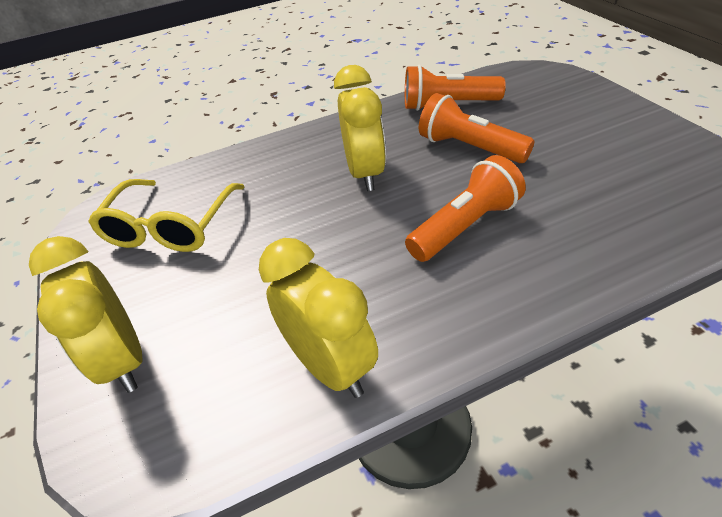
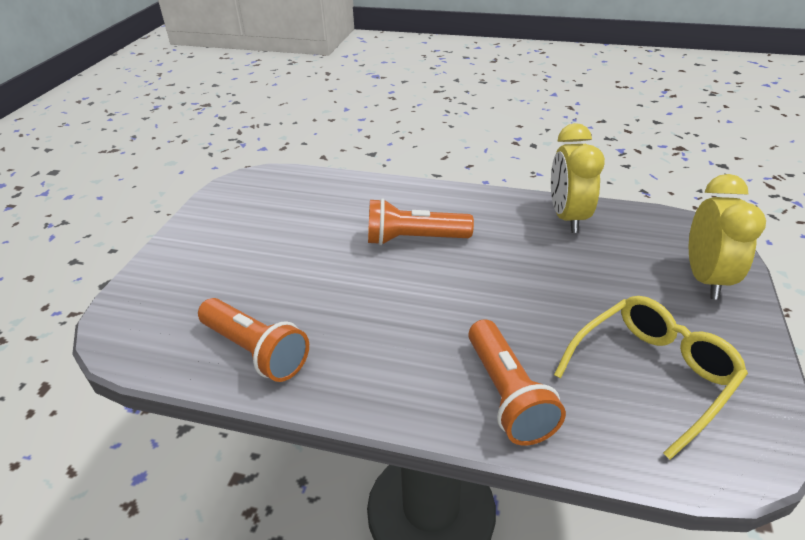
camera: 145 degrees left, 5 degrees down
(365, 173) = (428, 320): yellow clock -> none
(469, 148) = (321, 290): orange flashlight -> orange flashlight (507, 395)

